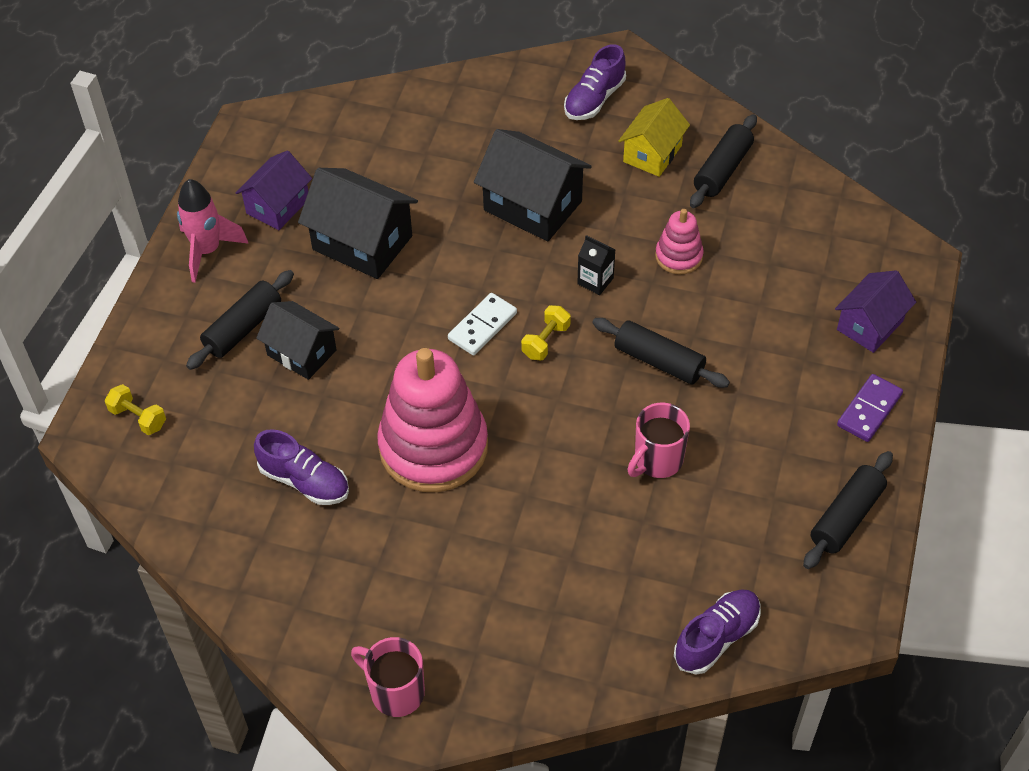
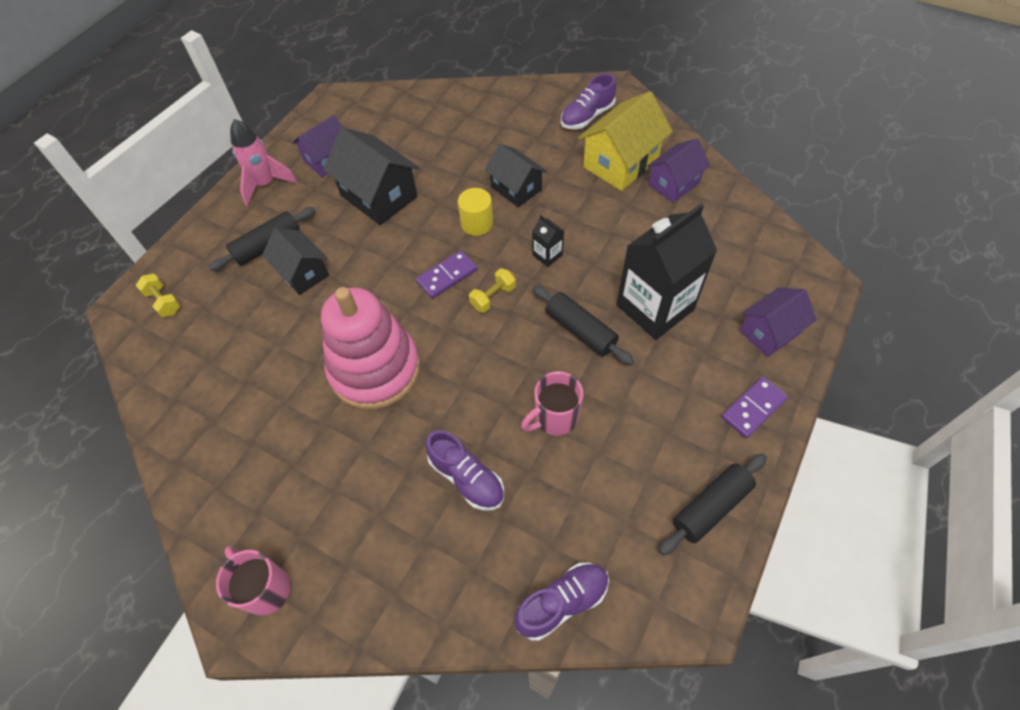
camera: 15 degrees right, 5 degrees up
(305, 481) = (265, 378): purple shoe -> purple shoe (467, 478)
(482, 326) = (447, 276): white domino -> purple domino
(498, 257) = (477, 223): none -> yellow cylinder
(533, 205) = (516, 188): black house -> black house, size x0.66
(652, 154) = (621, 163): yellow house -> yellow house, size x1.53
(678, 256) = (620, 246): pink stacking toy -> none
(722, 170) = (673, 184): black rolling pin -> purple house
(736, 320) = (655, 307): none -> black carton

